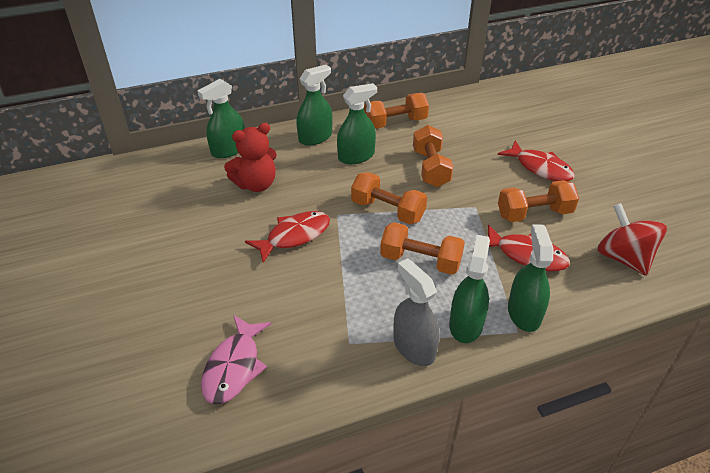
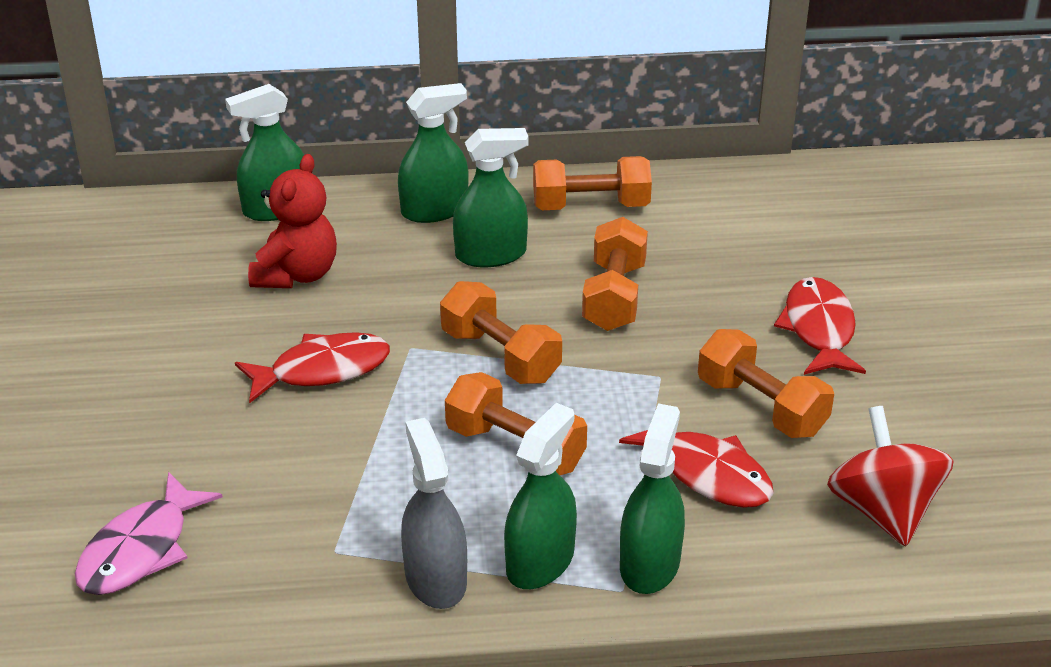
camera: 15 degrees right, 5 degrees down
(256, 184) = (297, 274): red teddy bear -> red teddy bear turned 60 degrees counterclockwise
(534, 214) = (761, 407): orange dumbbell -> orange dumbbell turned 45 degrees clockwise
(540, 168) = (819, 329): red fish -> red fish turned 150 degrees counterclockwise

